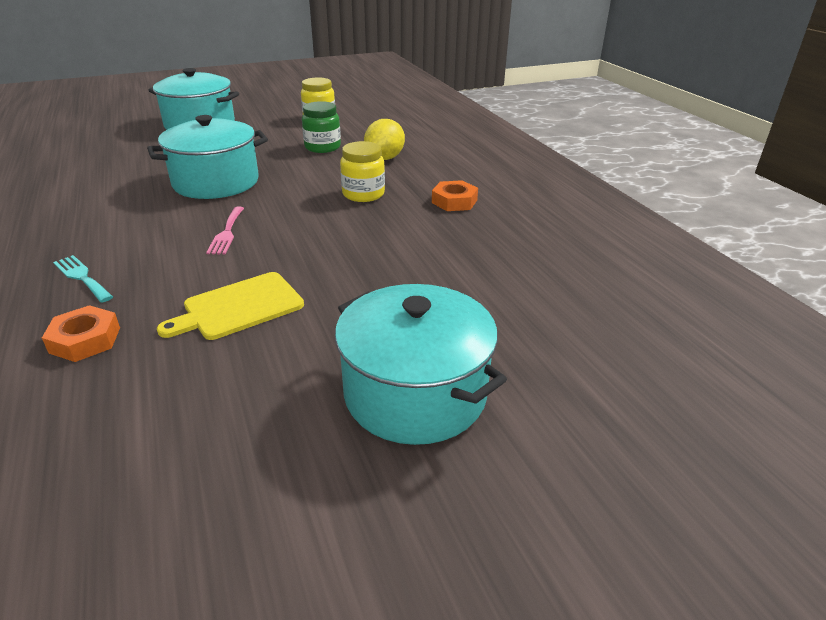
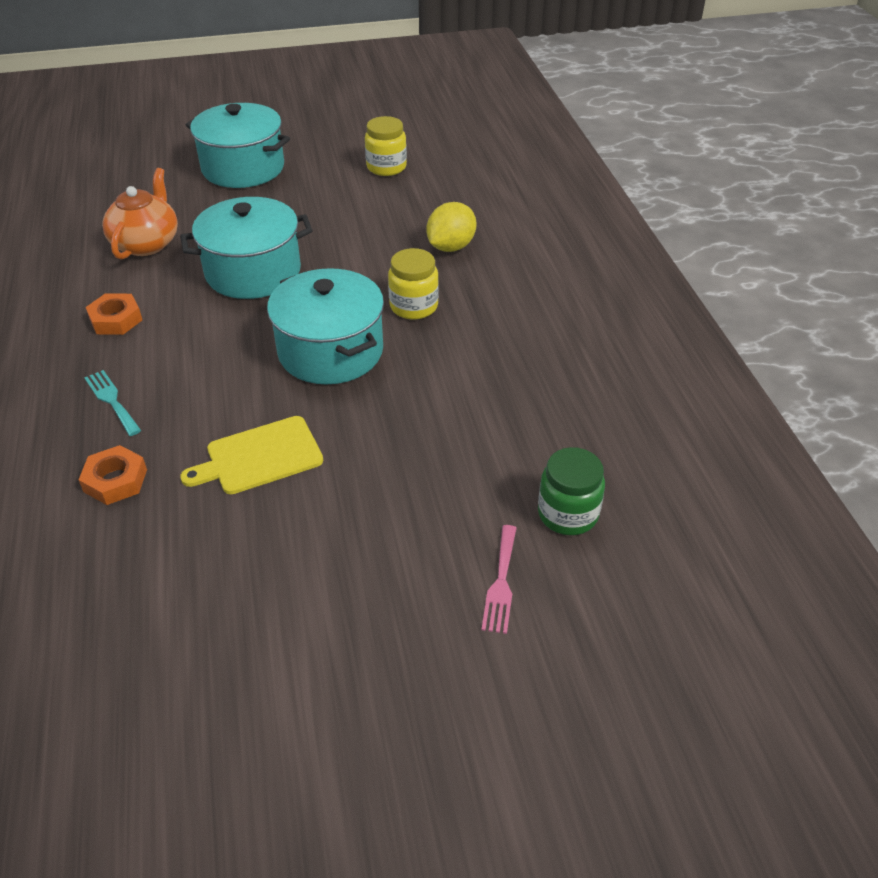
camera: 10 degrees right, 10 degrees up
(116, 171) = (146, 243): none -> orange teapot
(227, 233) = (257, 353): pink fork -> pink fork (501, 583)
(322, 147) = (381, 221): green jar -> green jar (567, 514)
(415, 393) = (408, 580): turquoise pot -> turquoise pot (330, 351)
(454, 201) = (514, 328): orange nut -> orange nut (116, 319)

